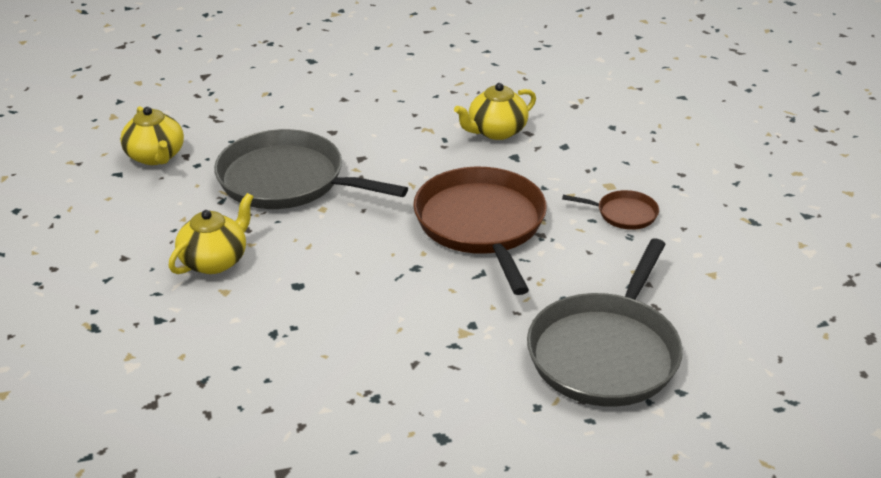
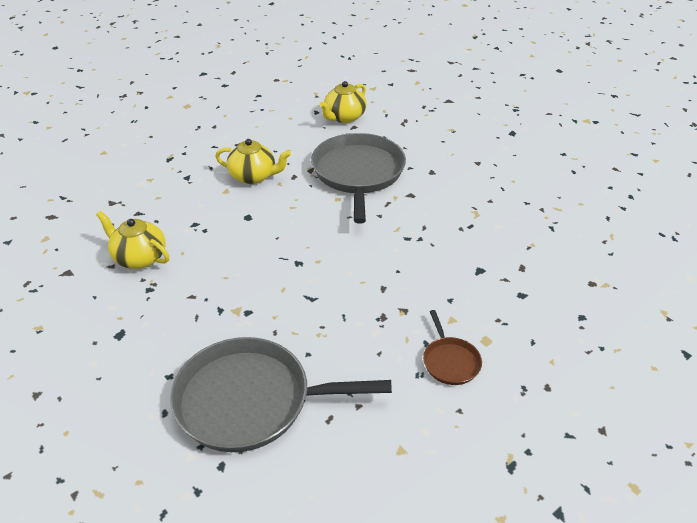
camera: 65 degrees right, 5 degrees up
(481, 225) = (372, 280): brown pan -> none
(496, 131) = (507, 249): yellow teapot -> yellow teapot (139, 258)

